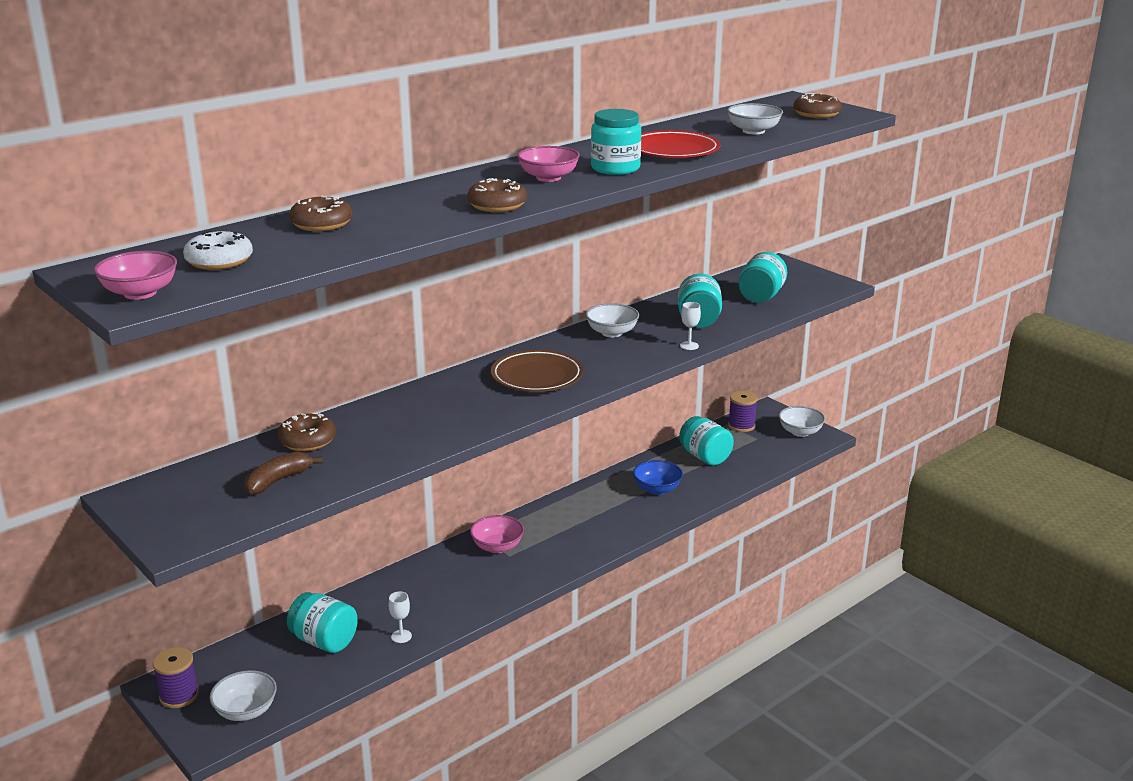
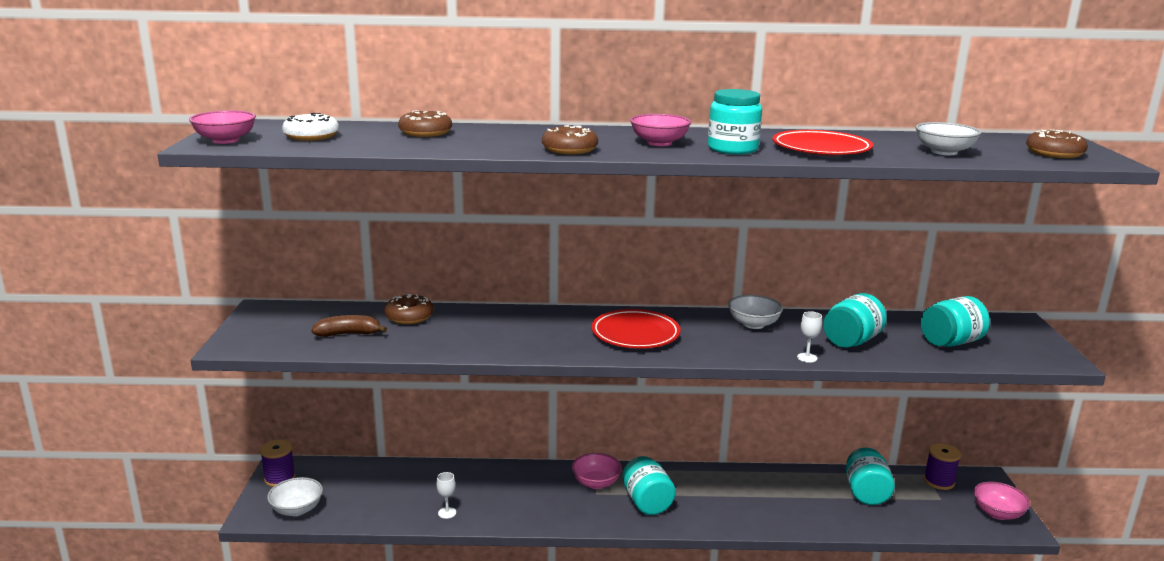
camera: 40 degrees right, 5 degrees down
(324, 641) = (399, 489): turquoise jar -> turquoise jar (647, 502)
(537, 376) = (635, 334): brown plate -> red plate
(657, 489) = (785, 499): blue bowl -> none
(800, 432) = (997, 513): white bowl -> pink bowl

